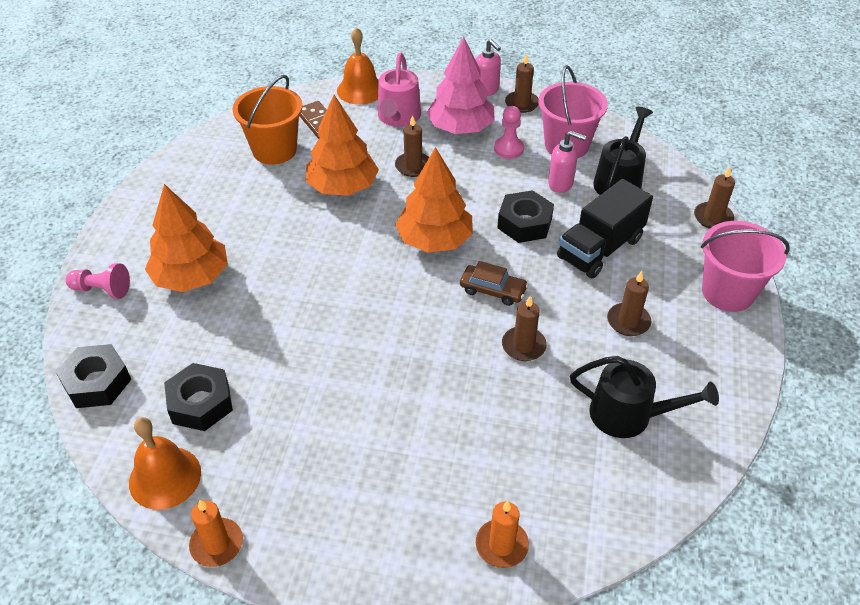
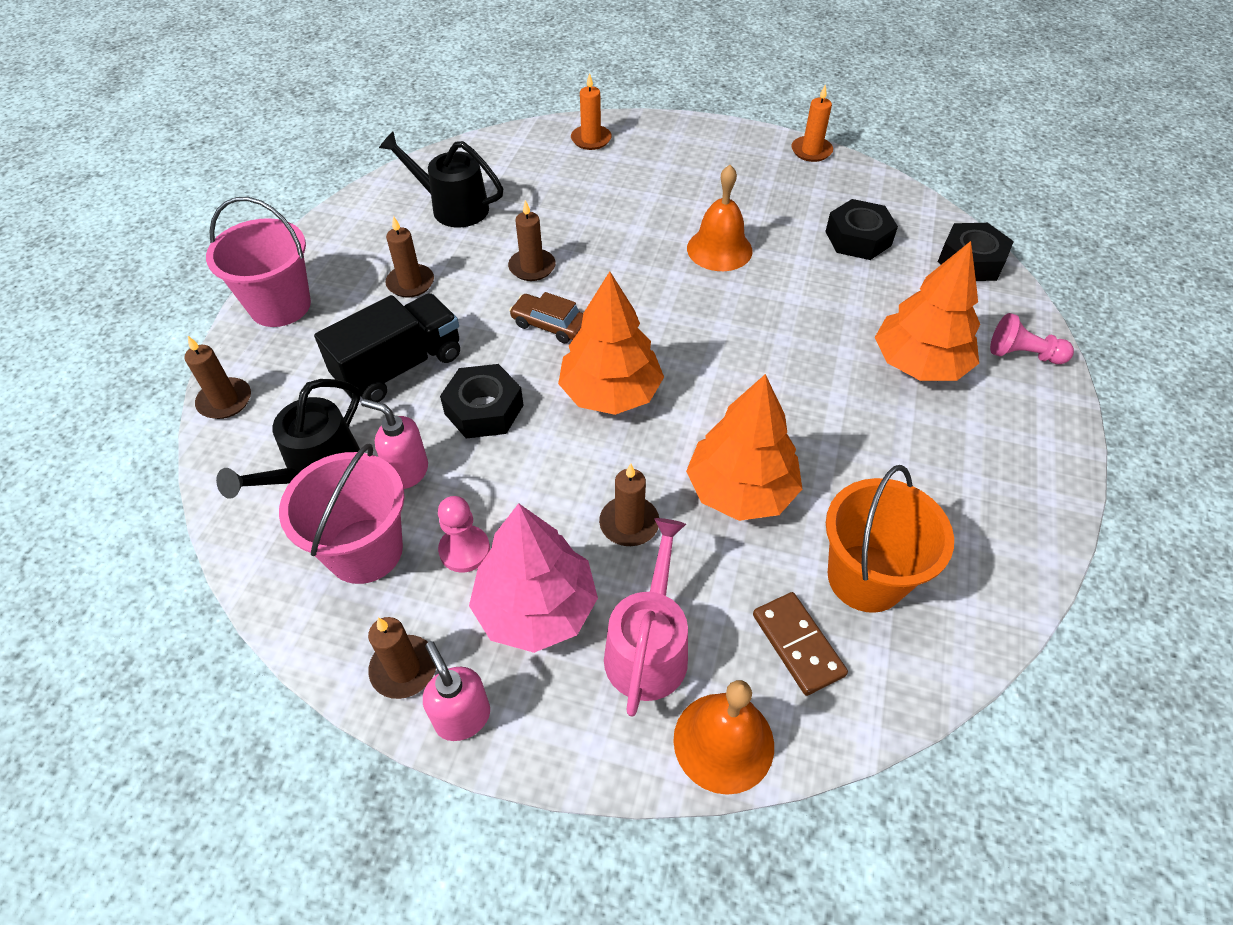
camera: 175 degrees left, 5 degrees up
(165, 477) = (869, 189): orange bell -> orange bell (719, 249)

